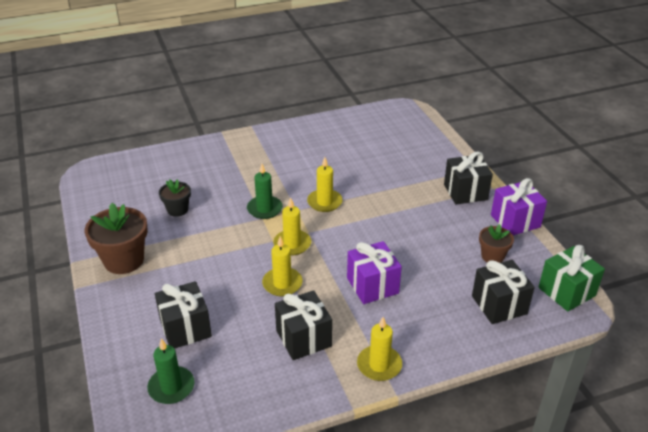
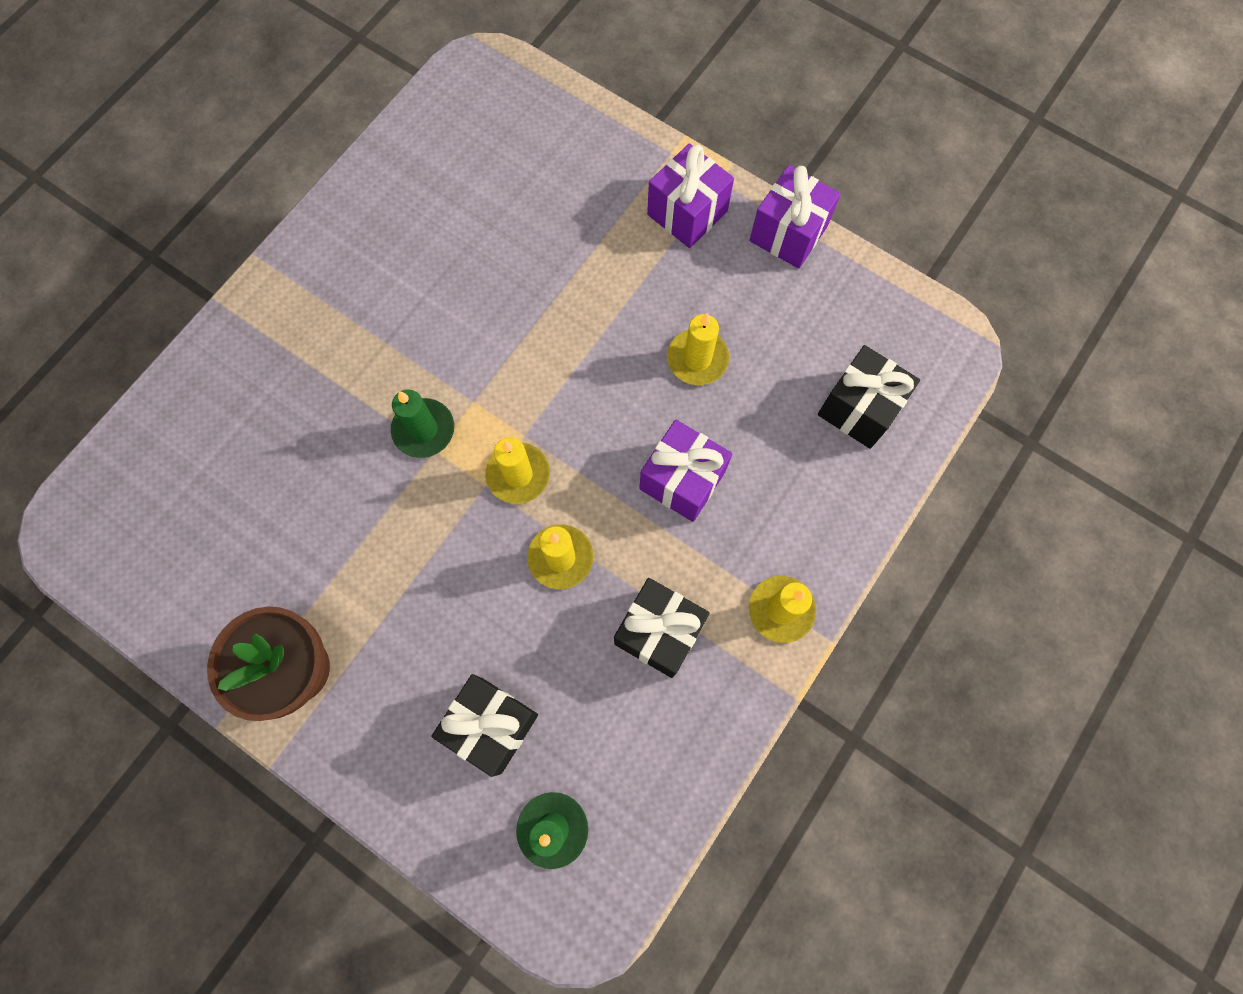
camera: 35 degrees left, 35 degrees up
(177, 210) = (290, 517): black flower pot -> none
(324, 202) = (502, 359): yellow candle -> yellow candle (697, 359)
(465, 192) = (687, 213): black gift -> purple gift
(492, 256) = (799, 323): brown flower pot -> none
(566, 291) = (924, 330): green gift -> none

